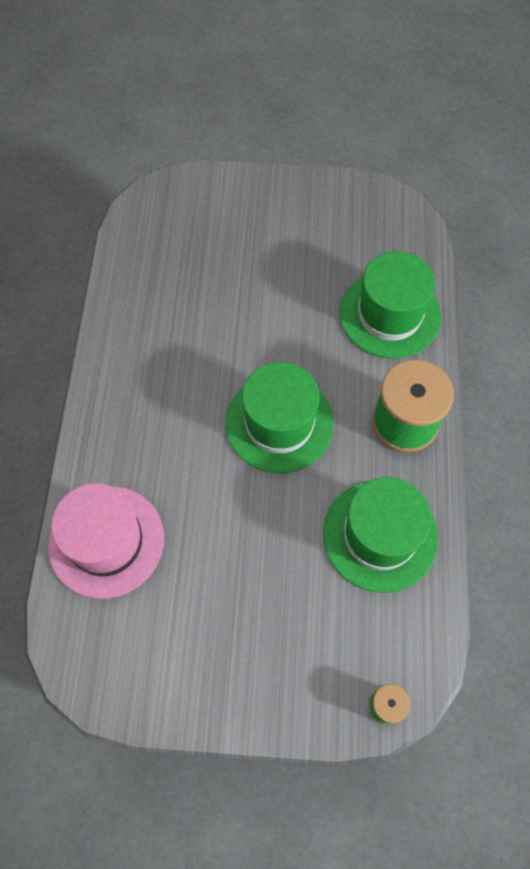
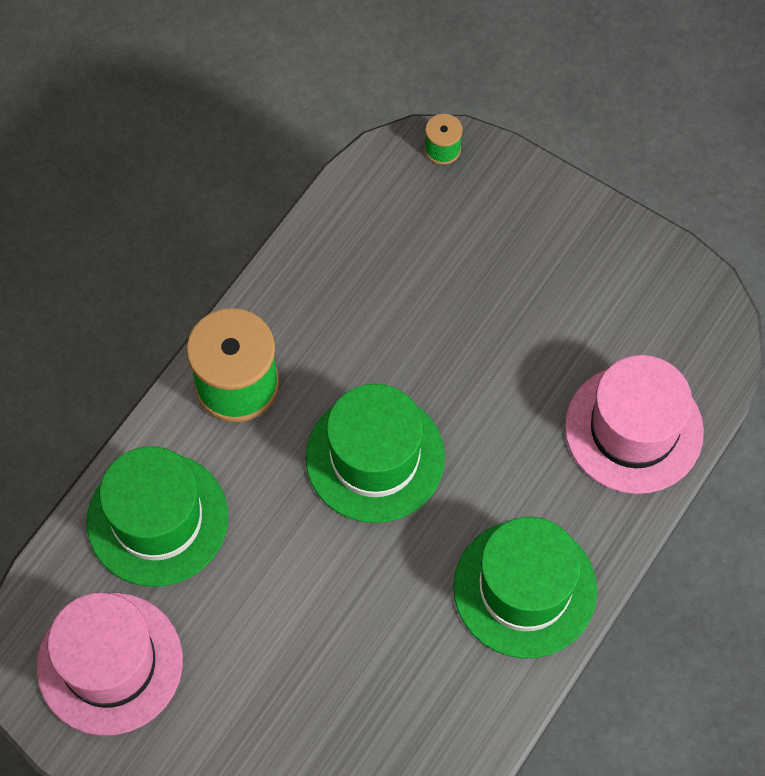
camera: 150 degrees left, 0 degrees up
(356, 229) = (110, 663): none -> pink hat
(380, 535) = (346, 287): green hat -> green hat (525, 588)

